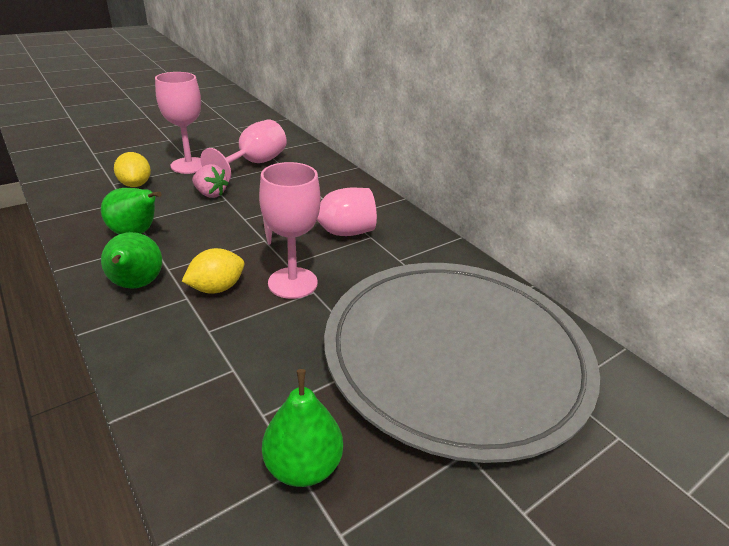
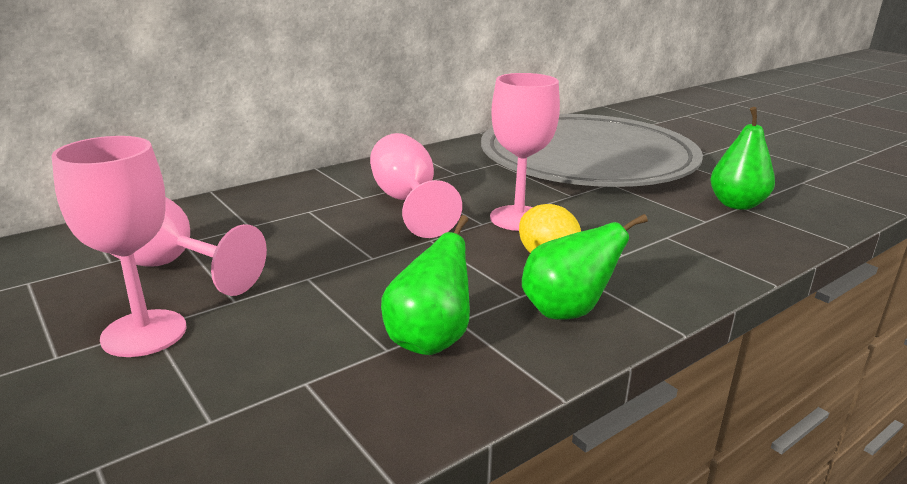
camera: 90 degrees left, 10 degrees down
(135, 184) = (225, 384): yellow lemon -> none
(210, 194) = (286, 293): pink strawberry -> none

